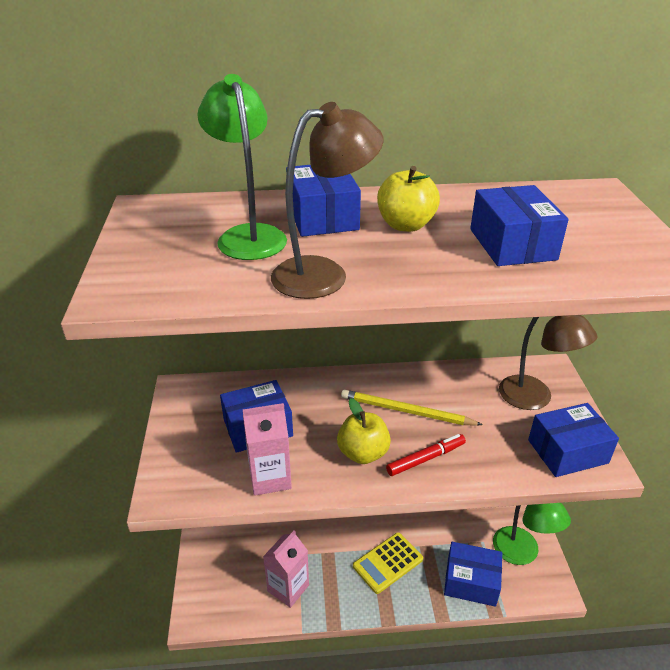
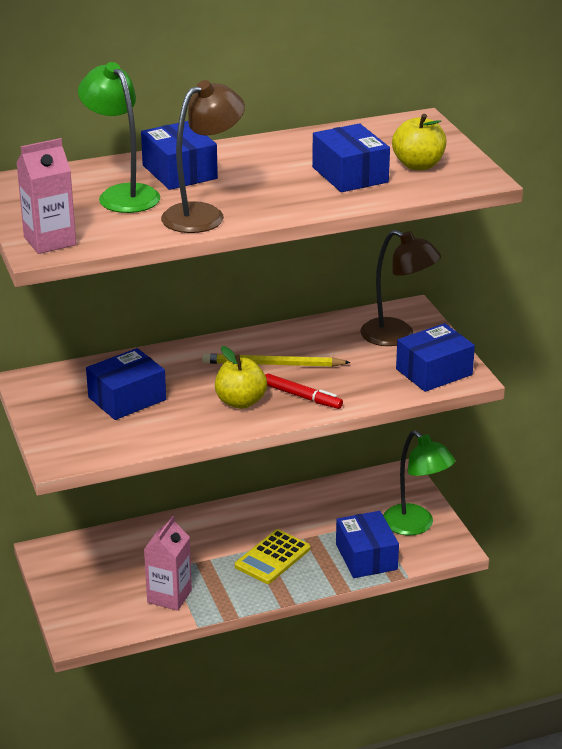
camera: 15 degrees left, 5 degrees down
(270, 478) = (157, 432): pink carton -> pink carton (50, 241)
(405, 225) = (256, 170): yellow apple -> yellow apple (418, 165)
(426, 459) = (302, 397): red marker -> red marker turned 75 degrees clockwise
(471, 581) = (366, 557): blue box -> blue box turned 75 degrees clockwise

